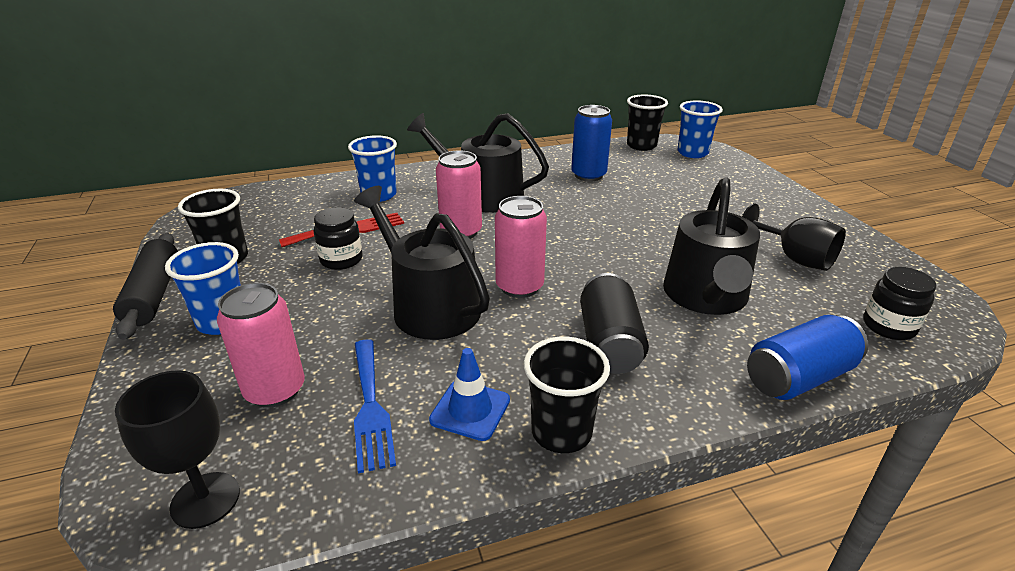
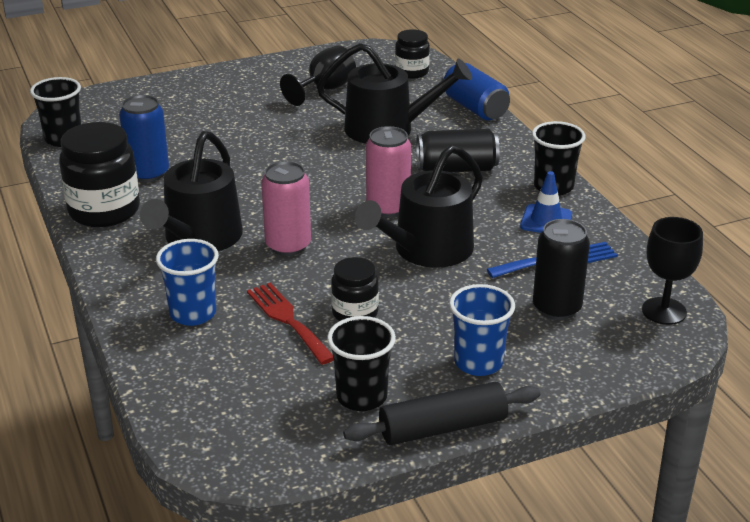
camera: 95 degrees left, 0 degrees up
(275, 390) = (556, 308): pink can -> black can
(530, 163) = (104, 211): none -> black jar
(692, 153) = (93, 111): blue cup -> none

